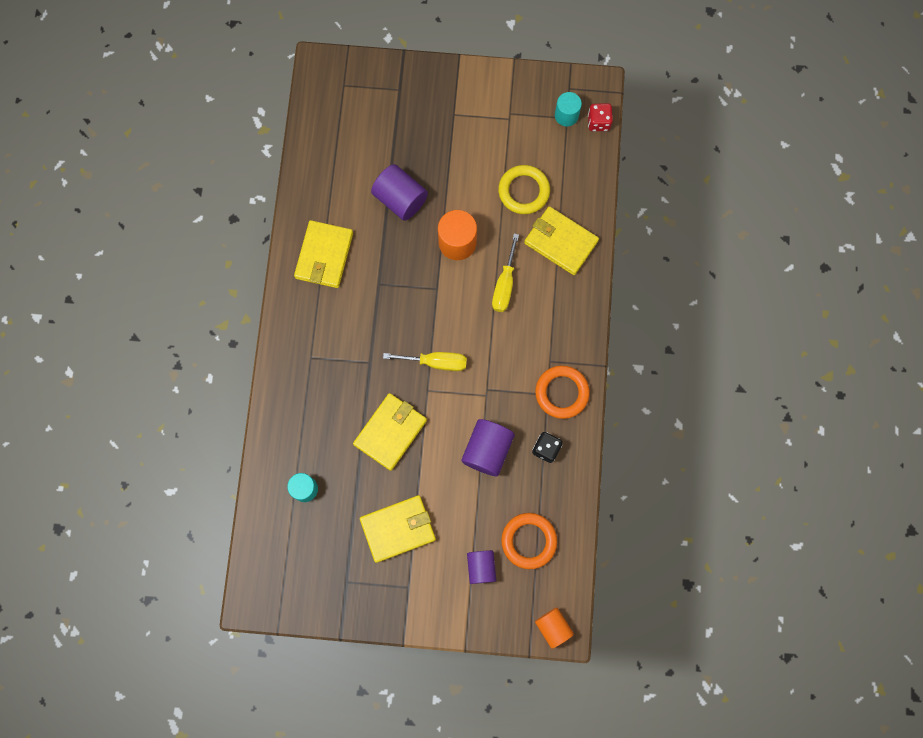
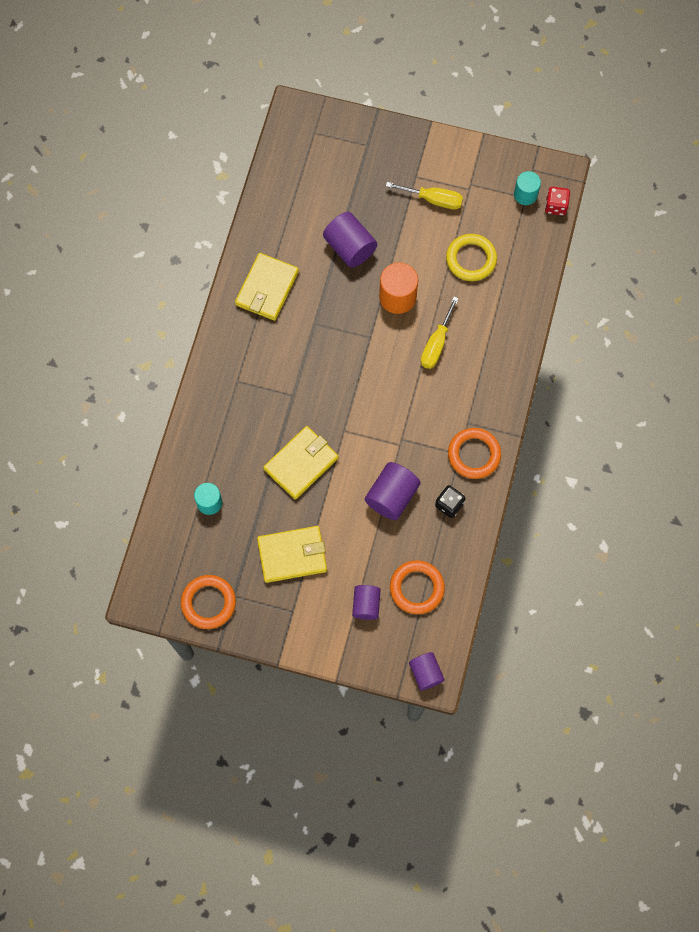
camera: 10 degrees right, 5 degrees down
(322, 593) = (208, 602): none -> orange ring
(436, 362) = (357, 406): yellow screwdriver -> yellow screwdriver (433, 200)
(553, 627) = (425, 673): orange cylinder -> purple cylinder
(560, 242) = (498, 313): yellow wallet -> none

